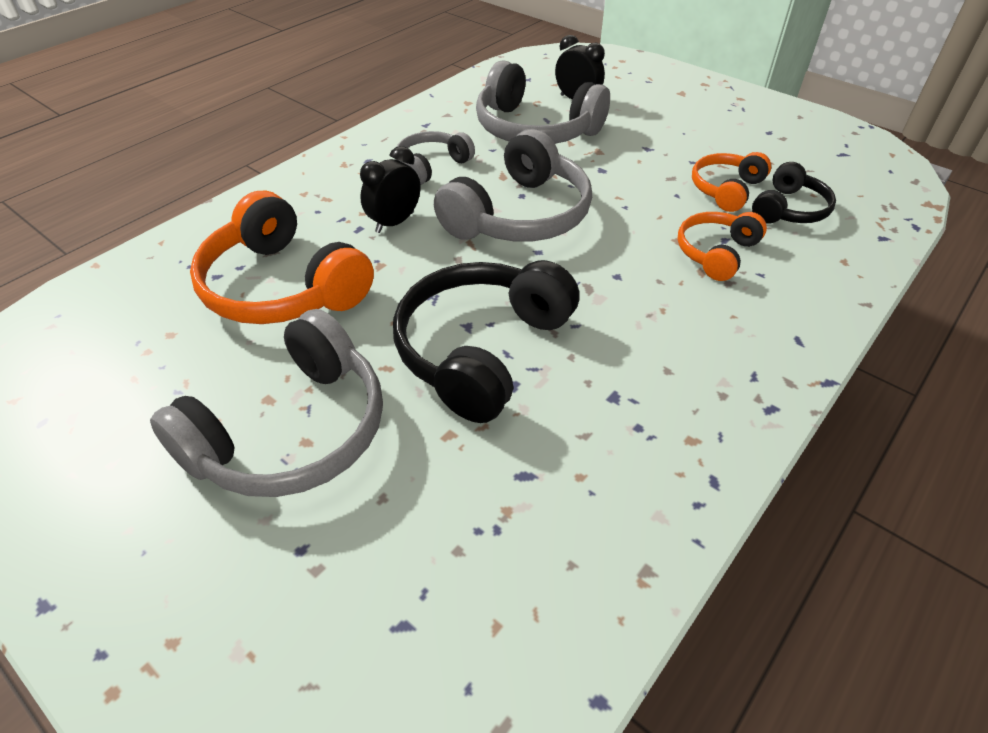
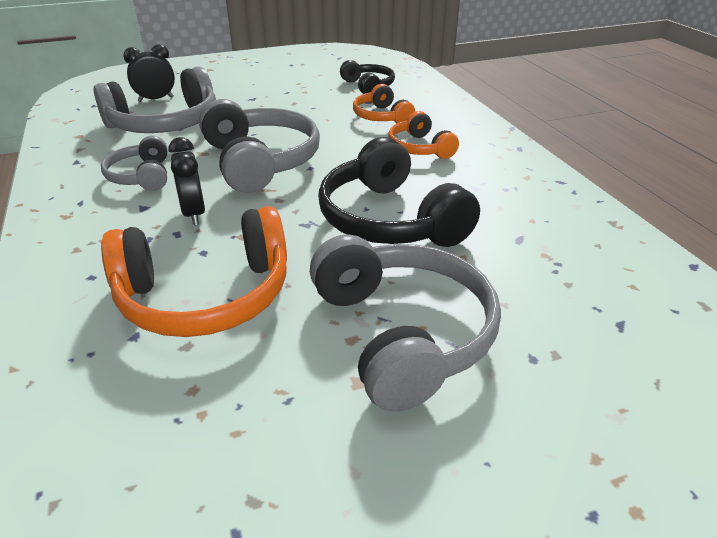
camera: 60 degrees left, 10 degrees down
(726, 189) = (327, 94): orange headphones -> orange headphones (419, 148)

